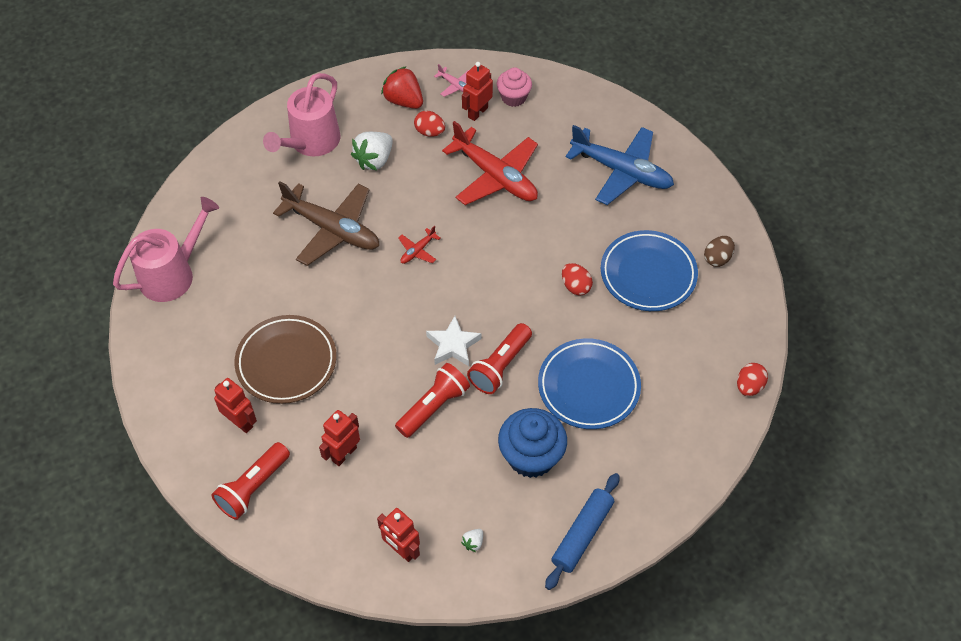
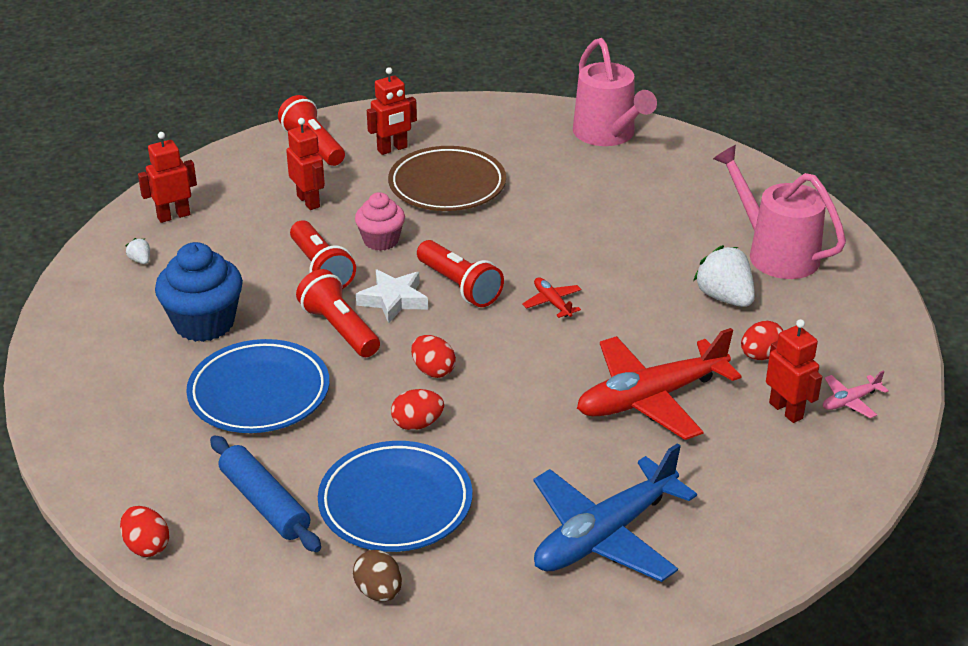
camera: 110 degrees right, 20 degrees down
(333, 230) = (619, 245): brown plane -> none
(404, 101) = (831, 345): red strawberry -> none
(420, 310) = (459, 286): none -> red flashlight
(513, 97) = (807, 456): pink cupcake -> pink cupcake (381, 240)
(520, 295) = (433, 370): none -> red egg
(582, 534) = (81, 336): blue rolling pin -> blue rolling pin (264, 503)

